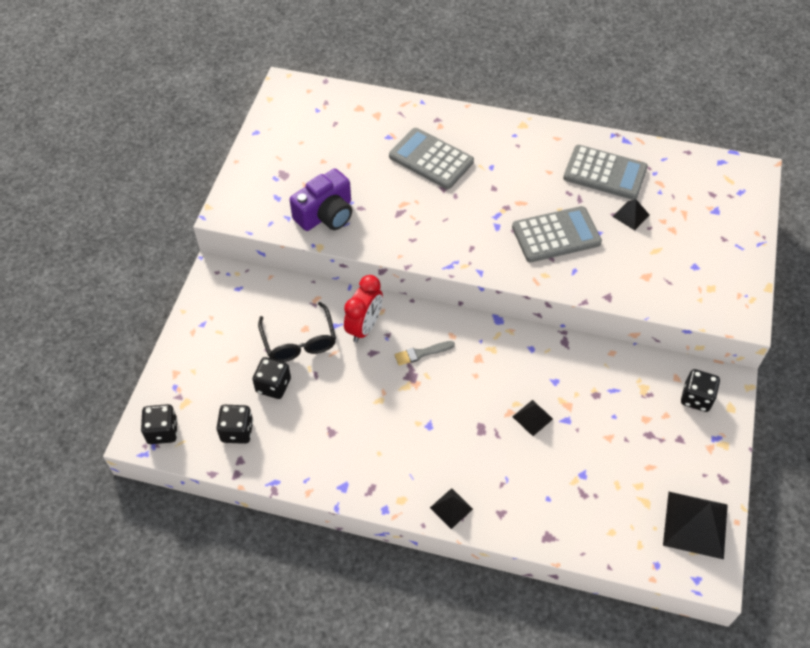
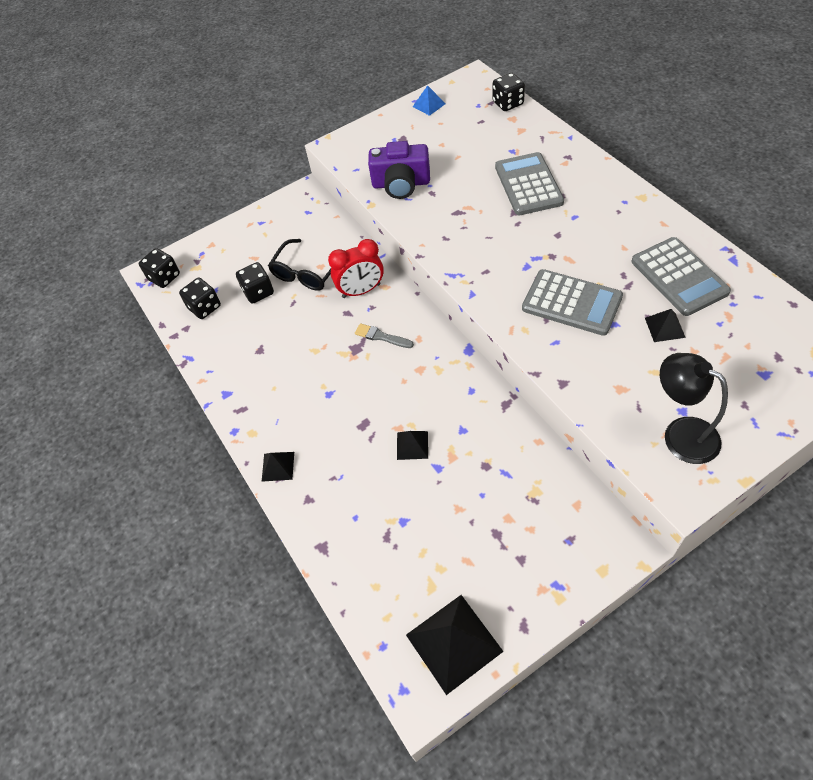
camera: 50 degrees right, 0 degrees up
(272, 130) = (429, 105): none -> blue pyramid
(696, 398) = (576, 536): black dice -> black dice (508, 103)
(708, 282) = (680, 434): none -> black lamp

